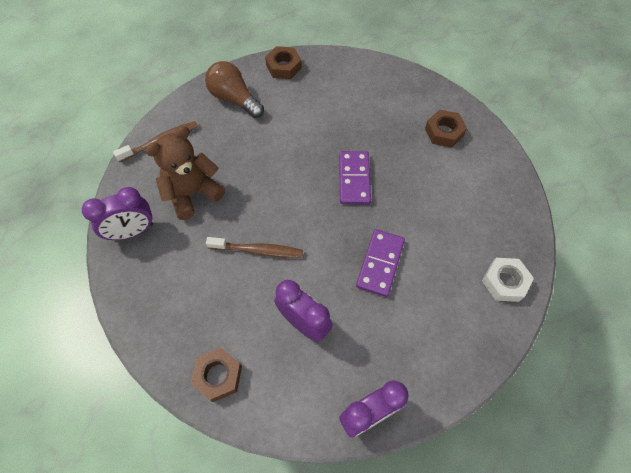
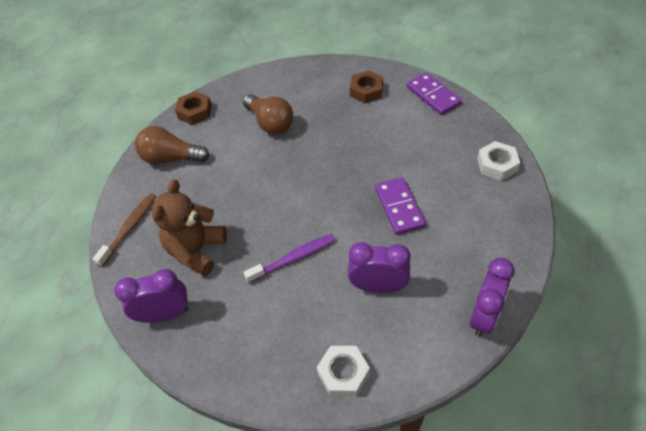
camera: 30 degrees left, 10 degrees down
(132, 231) = (165, 314): purple clock -> purple clock turned 135 degrees counterclockwise
(218, 376) = (343, 373): brown nut -> white nut
(258, 250) = (293, 258): brown toothbrush -> purple toothbrush
(335, 114) = (270, 123): none -> brown light bulb
(354, 179) = (326, 161): purple domino -> purple domino (433, 96)

